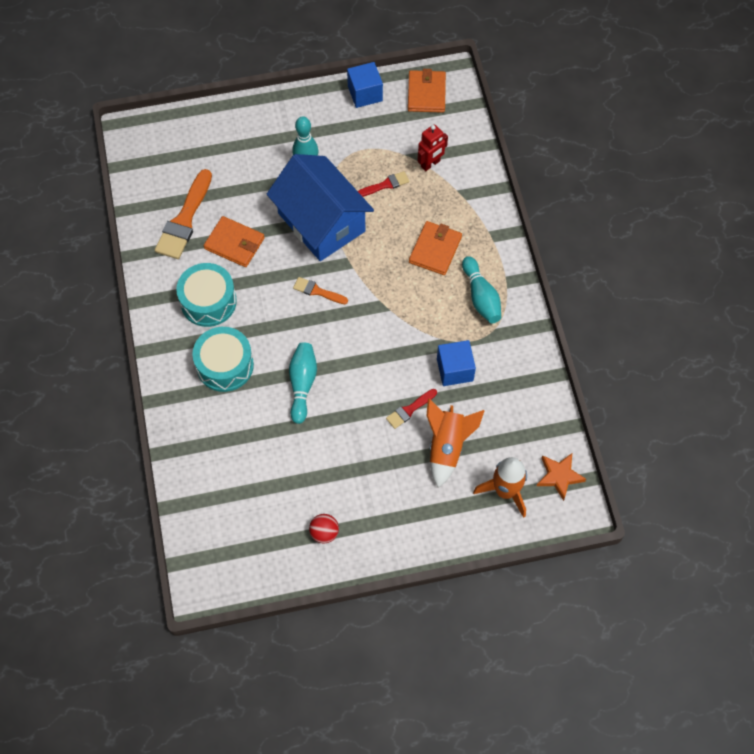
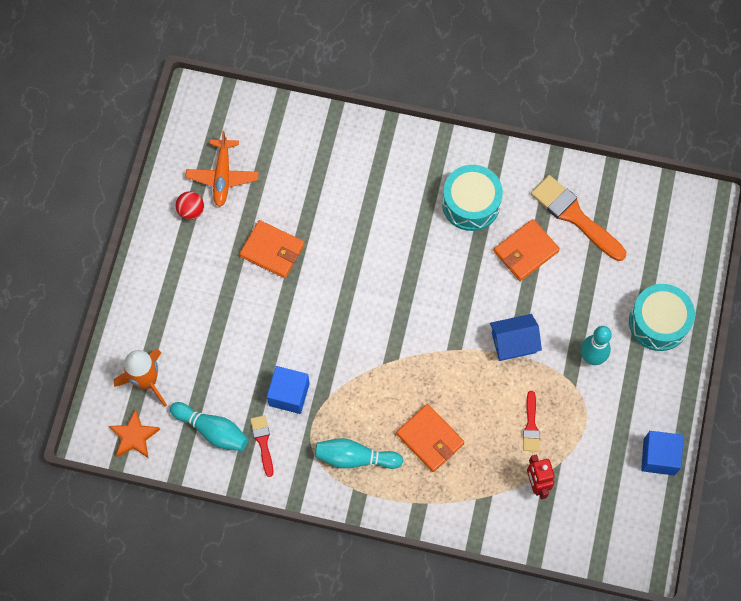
camera: 115 degrees right, 5 degrees up
(225, 365) = (395, 192): turquoise drum -> turquoise drum (658, 322)
(276, 521) = (222, 176): none -> orange plane
(302, 384) = (342, 251): turquoise bowling pin -> turquoise bowling pin (212, 430)
(317, 291) = (435, 306): orange brush -> none
(321, 222) = (513, 342): blue house -> blue house, size x0.49
(410, 409) = (269, 334): red brush -> red brush (263, 442)
(426, 93) = (632, 523): orange wallet -> orange wallet (272, 250)
(447, 447) = (215, 350): orange rocket -> none

